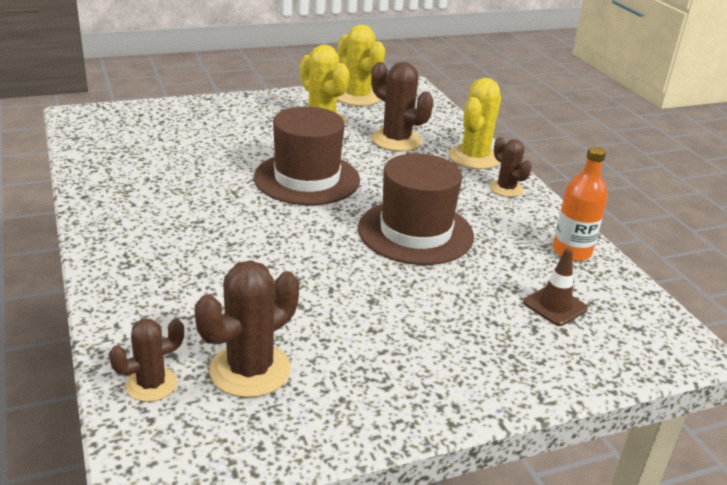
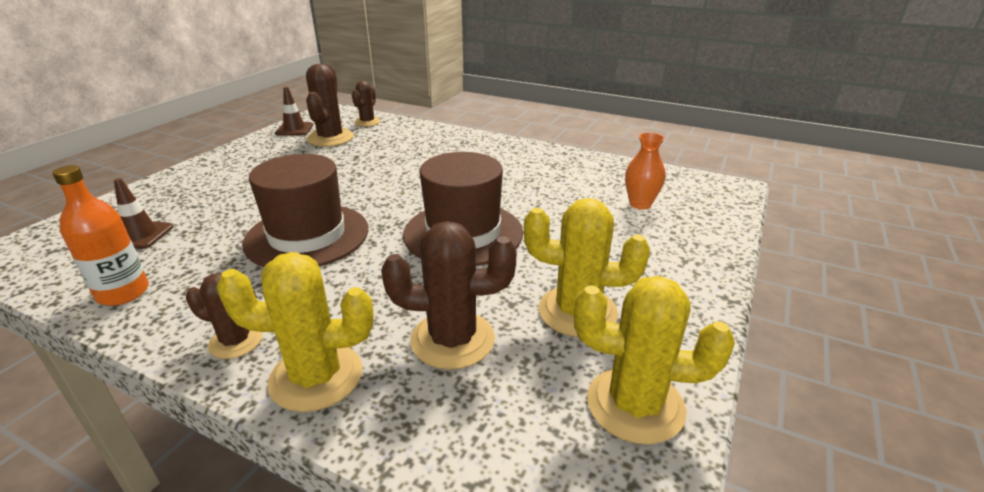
camera: 140 degrees right, 0 degrees up
(160, 136) = (640, 204): none -> orange vase
(269, 434) = (294, 129): none -> brown traffic cone
(474, 157) = (316, 377): yellow cactus -> yellow cactus turned 75 degrees counterclockwise

